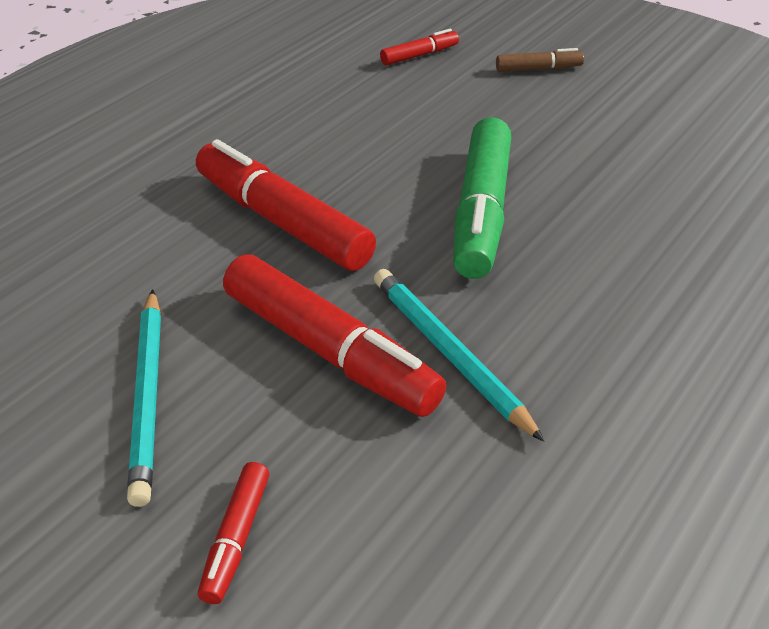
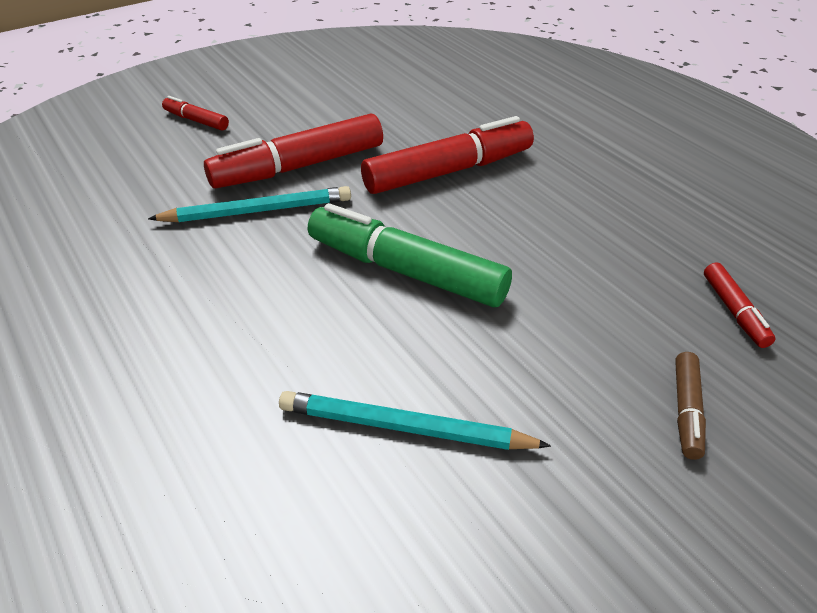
camera: 110 degrees right, 0 degrees up
(148, 396) = (311, 108): turquoise pencil -> turquoise pencil (404, 427)

